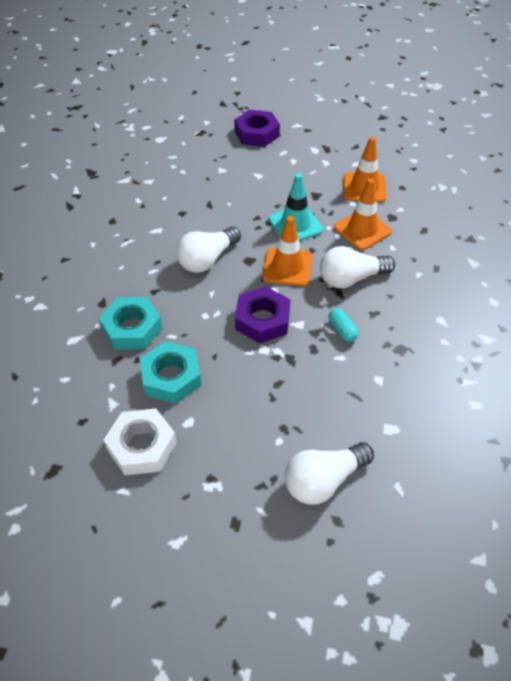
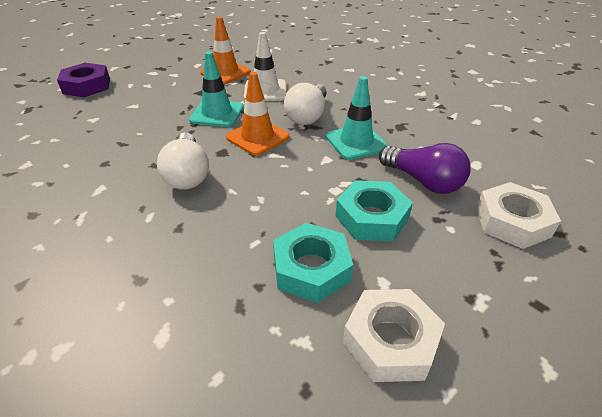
camera: 55 degrees left, 10 degrees down
(132, 328) = (209, 270): turquoise nut -> turquoise nut (372, 217)
(262, 320) = (301, 175): purple nut -> none
(323, 480) = (512, 222): white light bulb -> white nut
(326, 400) = (423, 181): none -> purple light bulb
(342, 330) = (356, 142): turquoise capsule -> turquoise traffic cone
(362, 230) = (265, 91): orange traffic cone -> white traffic cone

